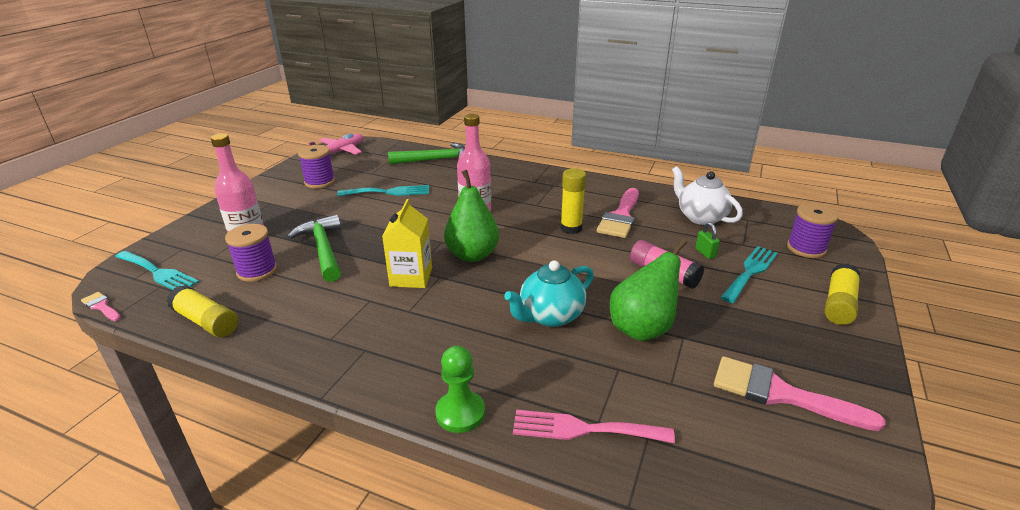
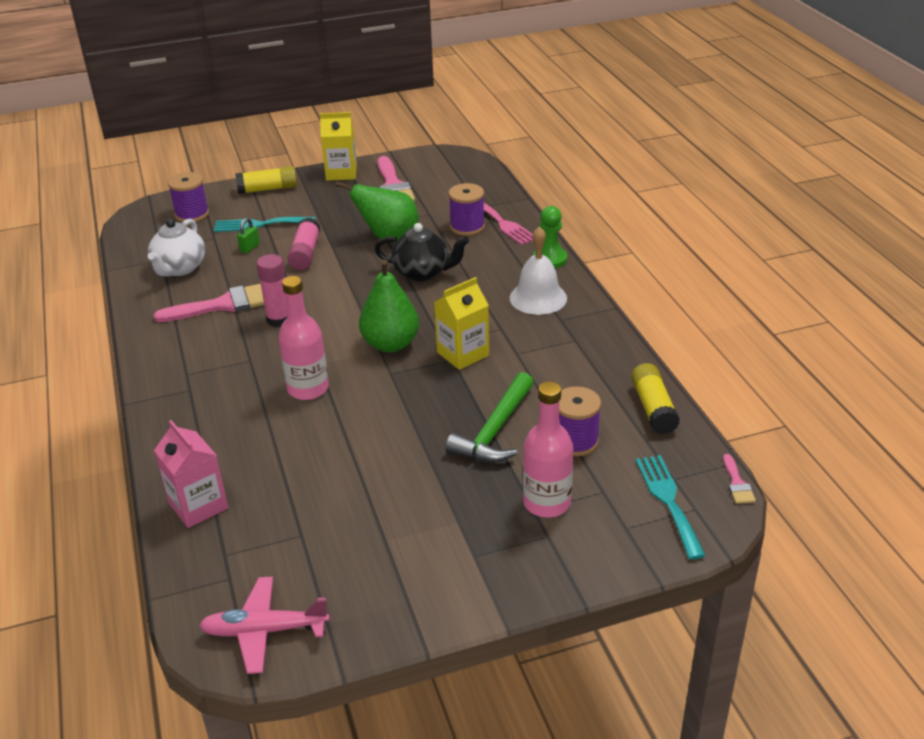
camera: 130 degrees left, 5 degrees up
(319, 182) = (377, 561): purple spool -> purple spool (467, 227)
(389, 192) = (335, 477): turquoise fork -> none
(413, 357) = (538, 298): none -> white bell
(435, 160) = (198, 505): green hammer -> pink carton
(550, 316) = (422, 272): turquoise teapot -> black teapot
(571, 228) = (279, 319): yellow glue stick -> pink glue stick
(855, 370) = (341, 173): none -> yellow carton

